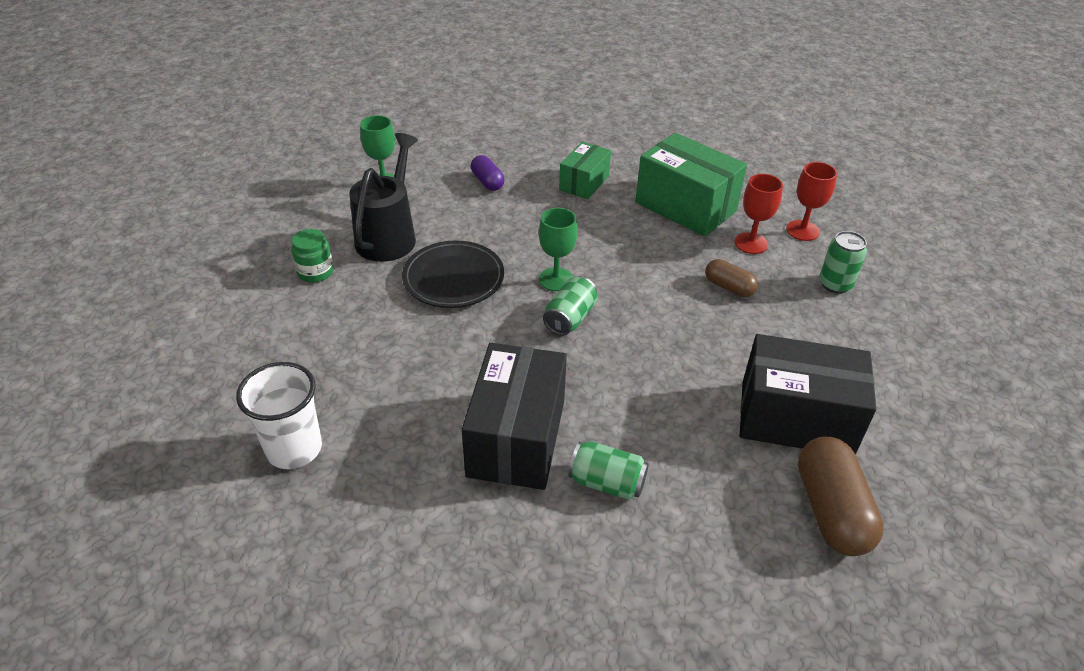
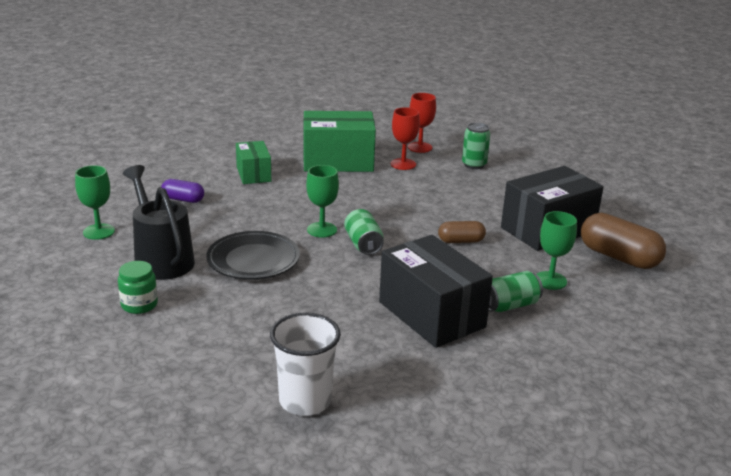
camera: 45 degrees left, 15 degrees down
(697, 484) = (550, 280): none -> green goblet
(729, 287) = (425, 189): brown capsule -> brown capsule (461, 241)

